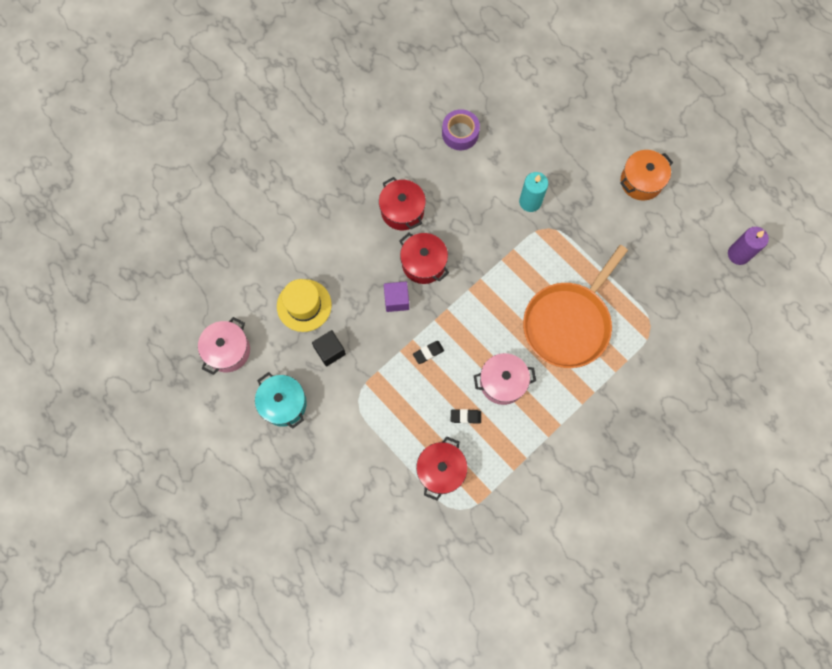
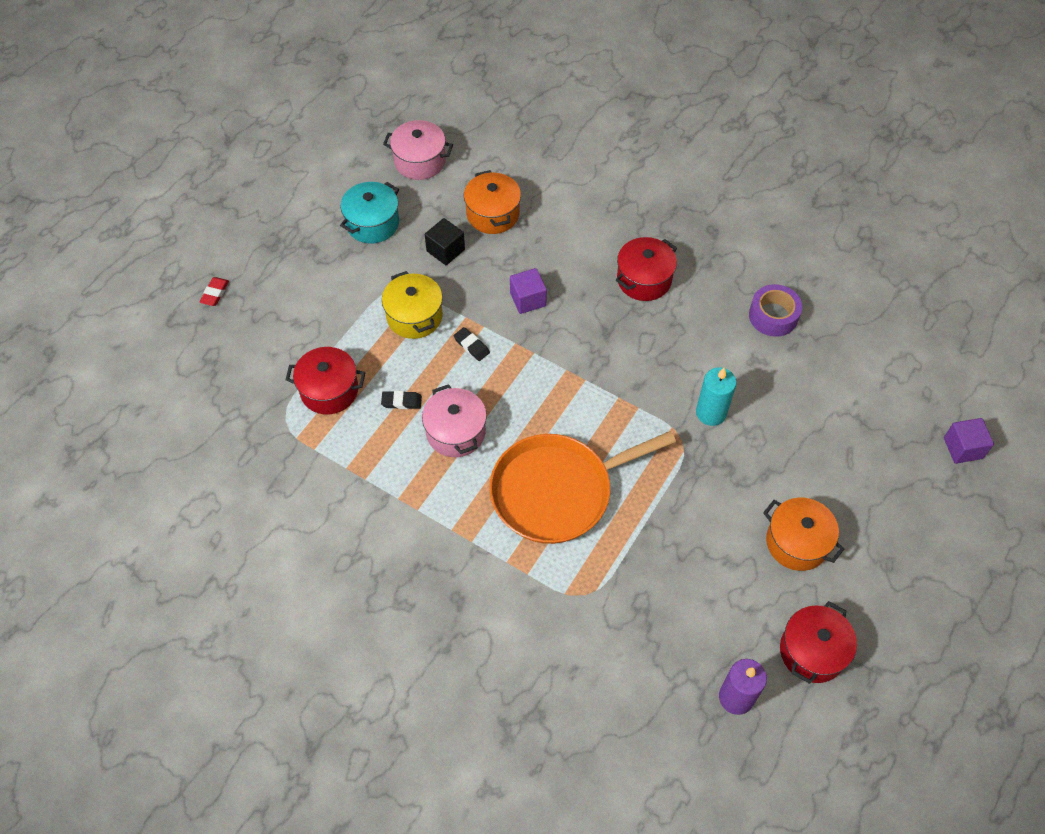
camera: 75 degrees right, 15 degrees down
(304, 305) = (493, 214): yellow hat -> orange pot
(318, 549) = (215, 293): none -> red eraser
(388, 390) = (414, 316): none -> yellow pot
(423, 263) = (583, 316): red pot -> red pot (812, 651)
(465, 416) = (401, 402): black eraser -> black eraser turned 75 degrees counterclockwise
(568, 323) = (557, 491): orange pan -> orange pan turned 45 degrees counterclockwise
(595, 56) = (963, 448): none -> purple cube

